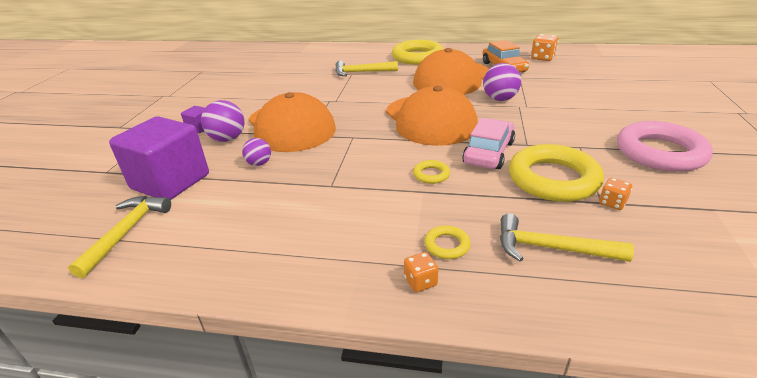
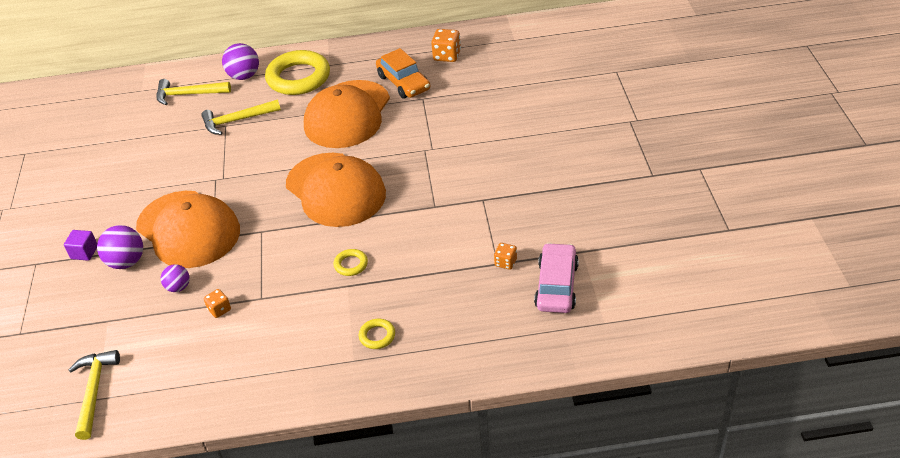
camera: 15 degrees left, 10 degrees up
(170, 182) = (99, 329): purple cube -> none
(420, 281) = (363, 372): orange dice -> orange dice (219, 309)
(488, 153) = (400, 225): pink car -> pink car (556, 286)
(500, 99) = (404, 142): purple ball -> purple ball (244, 76)
(551, 248) = (457, 319): yellow hammer -> yellow hammer (189, 94)
(553, 179) = (458, 246): yellow ring -> none
(660, 152) = (551, 193): pink ring -> none

